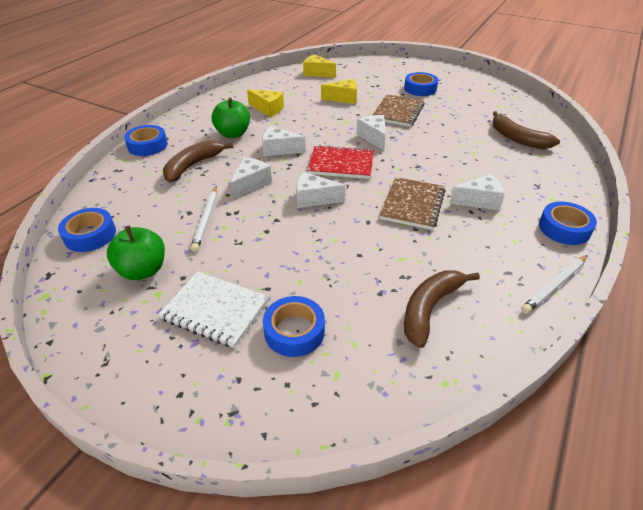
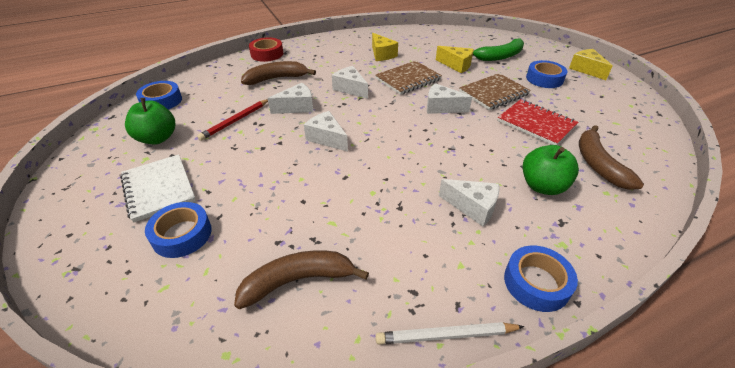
camera: 35 degrees right, 0 degrees up
(147, 145) = (267, 54): blue tape -> red tape
(206, 220) = (235, 121): white pencil -> red pencil
(233, 134) = (332, 65): green apple -> green apple (542, 186)
(317, 73) = (459, 37): yellow cheese -> yellow cheese (586, 70)
(341, 164) = (384, 119): red notebook -> red notebook (536, 124)
(368, 80) = (499, 56): none -> green banana
(373, 137) = (441, 107): white cheese -> white cheese turned 90 degrees counterclockwise
(412, 205) = (402, 180): brown notebook -> brown notebook (408, 79)

